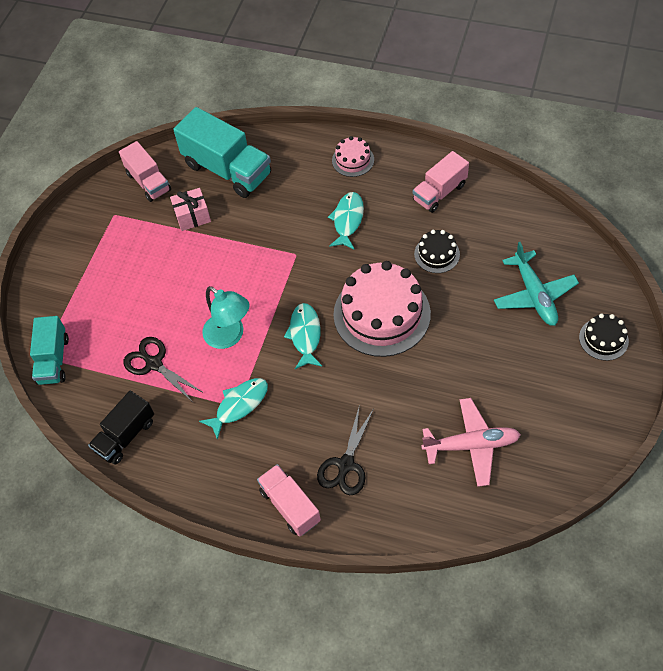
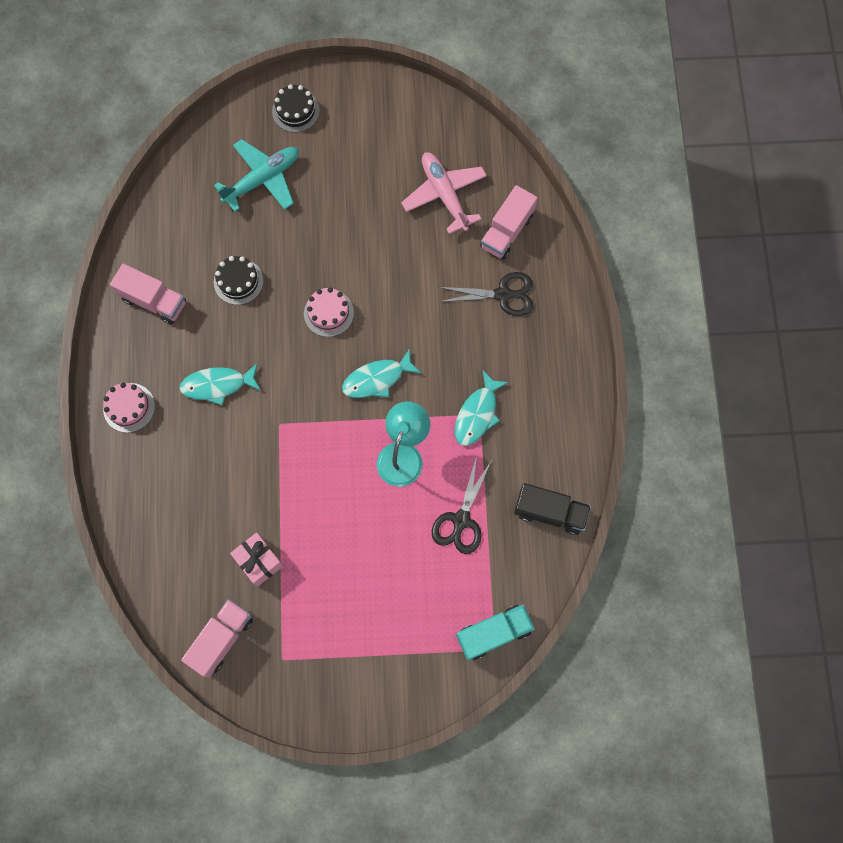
camera: 115 degrees left, 15 degrees up
(227, 170) = (178, 548): turquoise truck -> none
(239, 405) = (477, 414): turquoise fish -> turquoise fish turned 90 degrees counterclockwise
(290, 506) = (560, 329): pink truck -> pink truck (506, 231)
(381, 314) = (328, 313): pink cake -> pink cake, size x0.48

